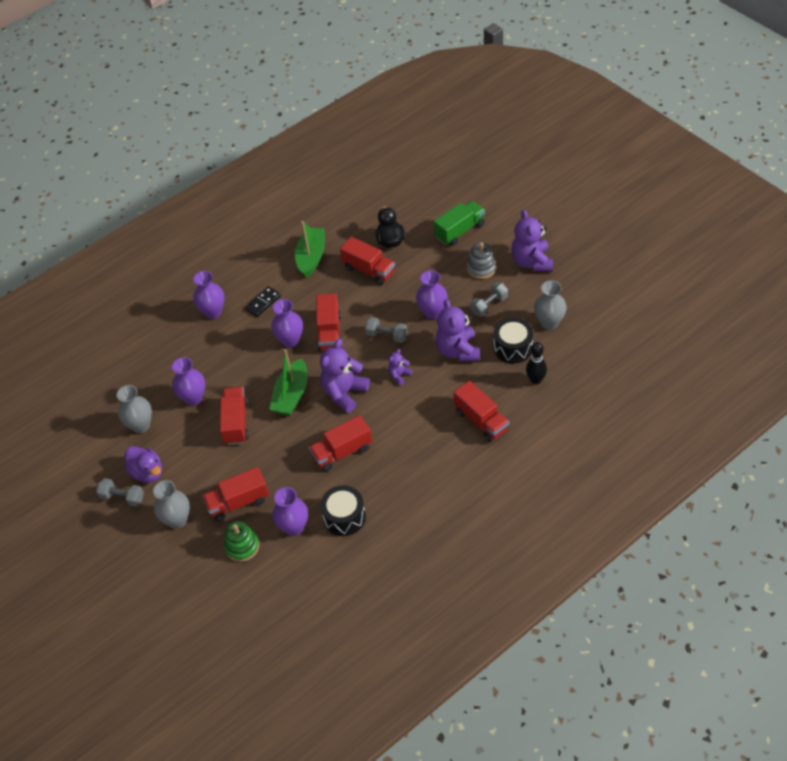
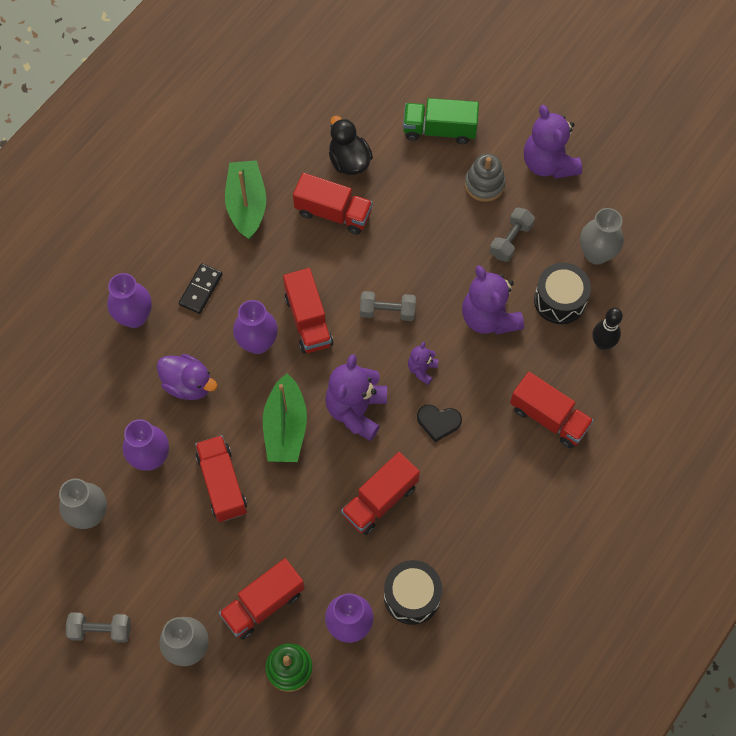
camera: 20 degrees left, 15 degrees up
(147, 472) = (123, 585): purple duck -> purple duck (188, 384)
(400, 410) = (438, 422): none -> black heart
(432, 312) = (438, 264): purple vase -> none
(460, 231) = (439, 130): green truck -> green truck turned 120 degrees counterclockwise

